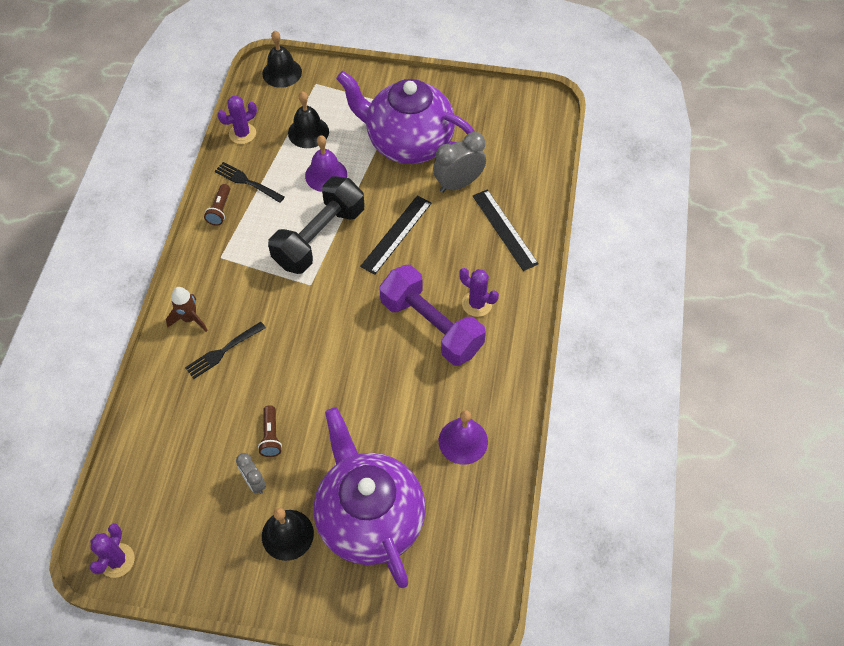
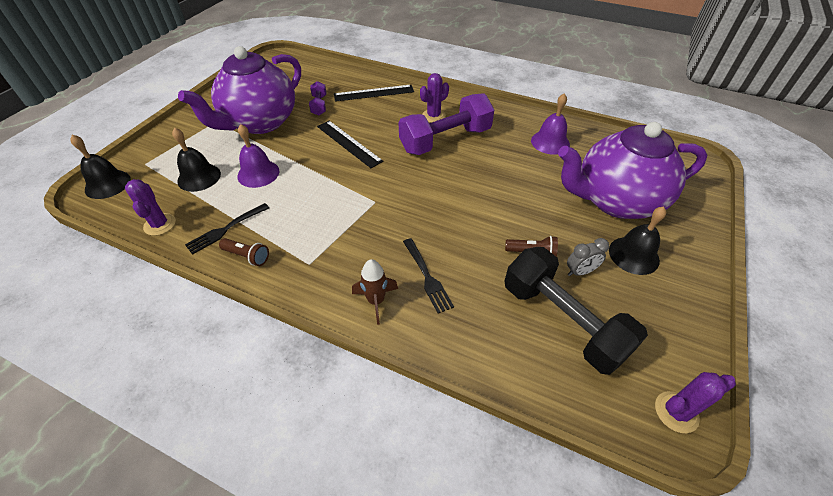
camera: 75 degrees left, 10 degrees down
(117, 560) = (676, 412): purple cactus -> purple cactus turned 45 degrees counterclockwise
(319, 237) = (326, 188): black dumbbell -> black dumbbell (562, 321)
(458, 184) = (319, 105): grey clock -> purple dumbbell

